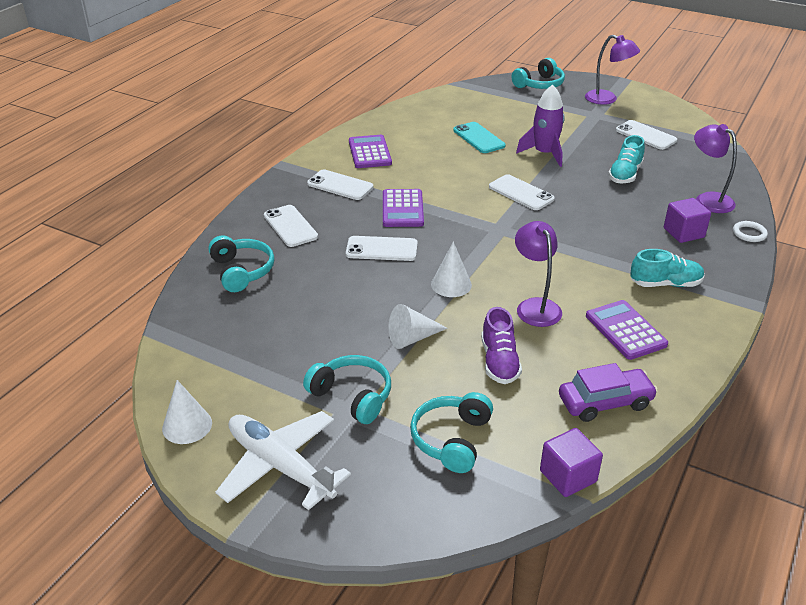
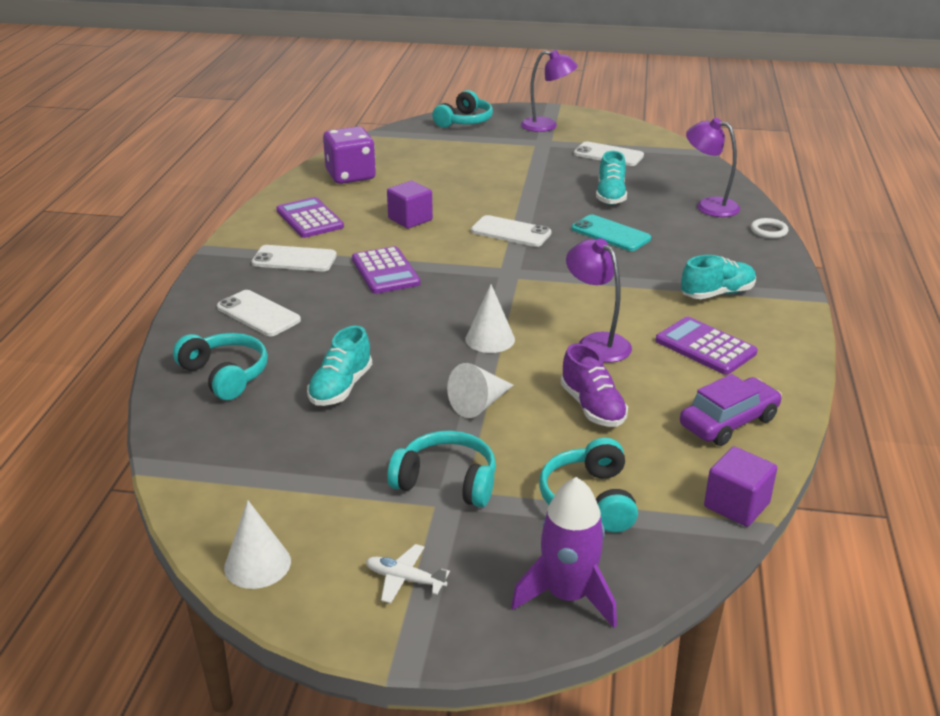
camera: 20 degrees left, 5 degrees down
(280, 465) = (404, 579): white plane -> white plane, size x0.45
(317, 300) = (341, 387): none -> turquoise shoe
(381, 249) = (386, 318): white phone -> none
(421, 120) = (350, 176): none -> purple dice
(478, 138) = (429, 184): turquoise phone -> turquoise phone (610, 234)
(544, 154) = (512, 189): purple rocket -> purple rocket (568, 595)
(683, 233) = (705, 241): purple cube -> purple cube (410, 219)

